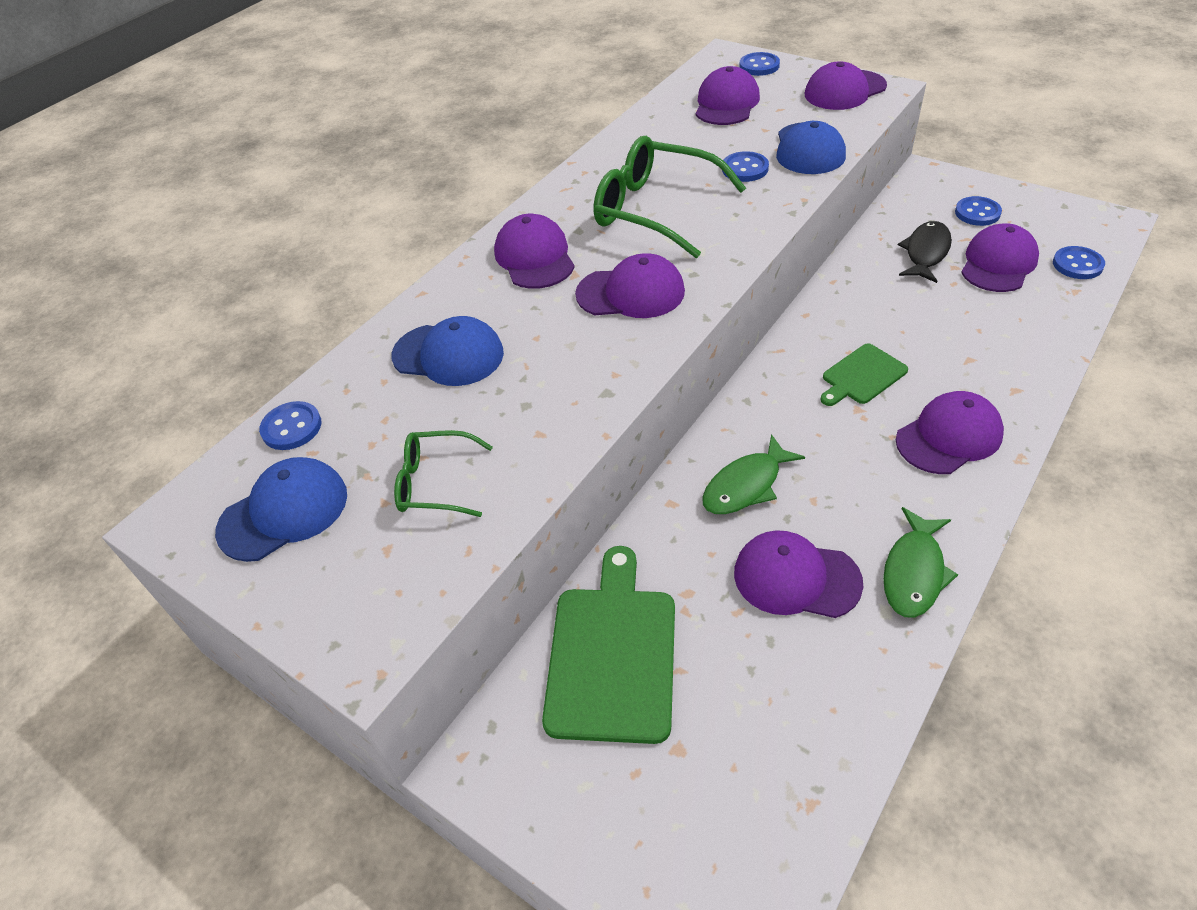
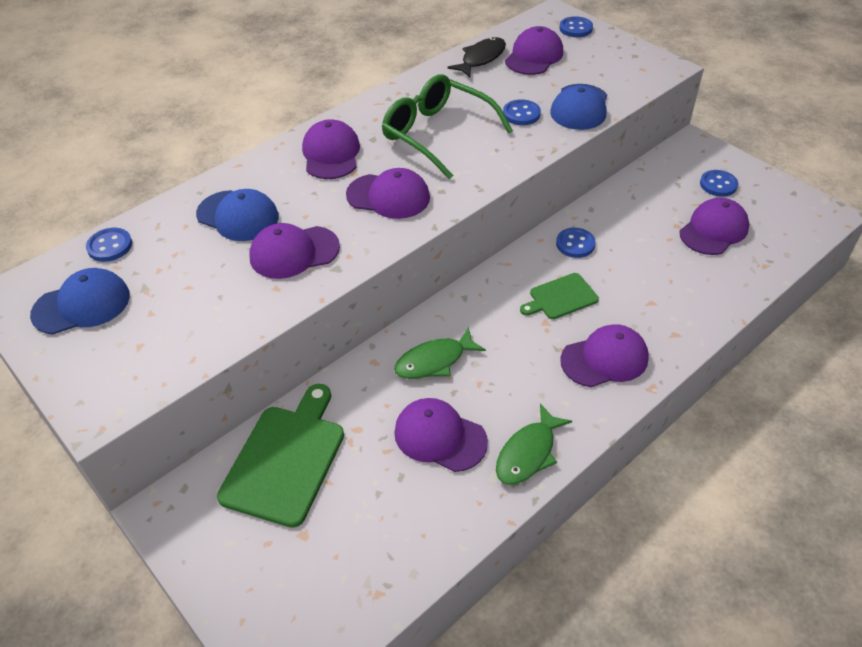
camera: 10 degrees right, 0 degrees up
(435, 483) = (190, 307): green glasses -> none
(844, 90) = (633, 63): purple cap -> purple cap (294, 252)
(926, 253) = (659, 209): black fish -> black fish (481, 58)
(1077, 264) = (778, 244): blue button -> blue button (575, 244)

